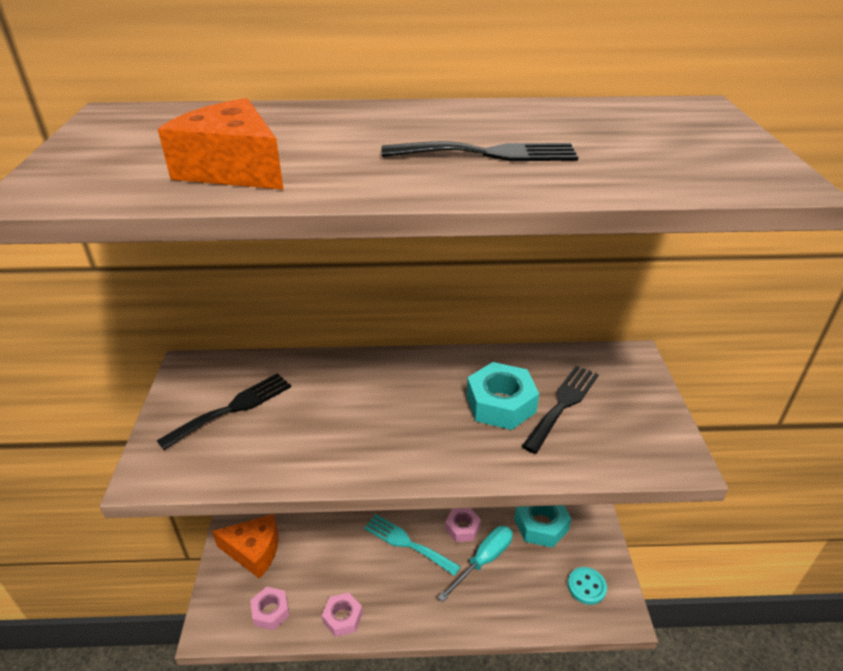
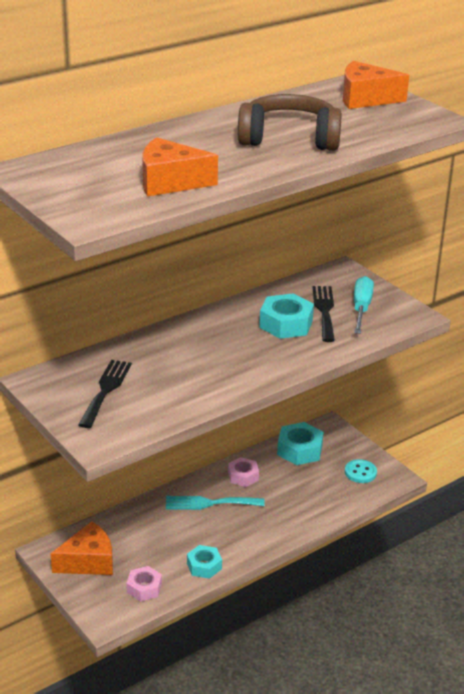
camera: 35 degrees left, 5 degrees down
(342, 618) = (204, 566): pink nut -> turquoise nut
(483, 560) = (277, 489): turquoise screwdriver -> turquoise screwdriver (361, 308)
(488, 154) = (289, 139): black fork -> brown headphones
(682, 127) = (365, 98): none -> orange cheese

